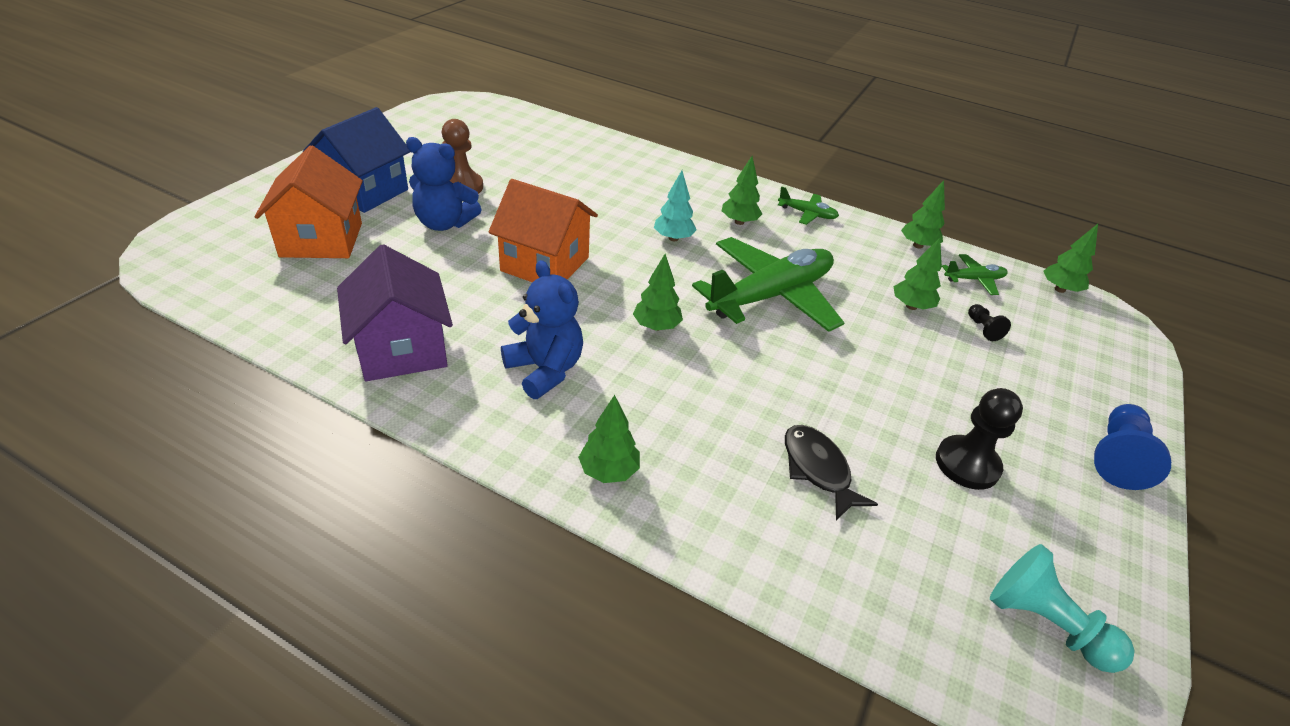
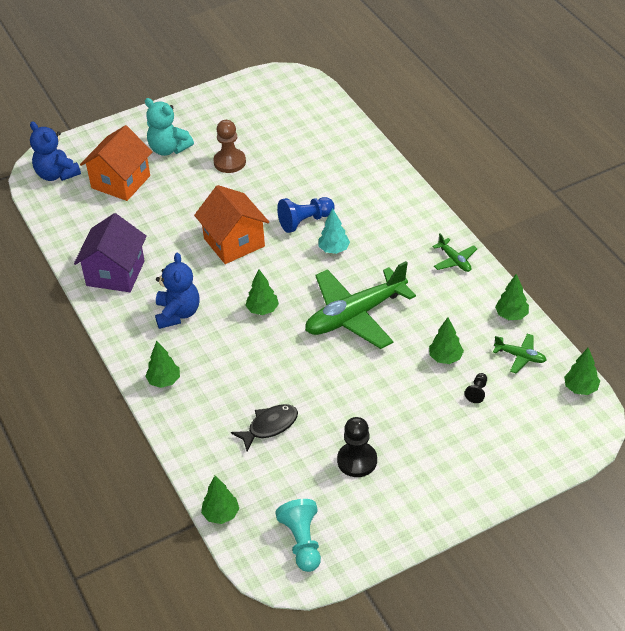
camera: 40 degrees right, 5 degrees up
(365, 191) = (168, 149): blue house -> turquoise teddy bear
(444, 223) = (198, 190): blue teddy bear -> blue teddy bear (56, 174)
(739, 222) = (394, 251): green tree -> green tree (221, 514)
(770, 296) = (355, 315): green plane -> green plane turned 150 degrees clockwise
(818, 469) = (269, 426): black fish -> black fish turned 45 degrees clockwise
(1117, 457) = (456, 498): blue pawn -> blue pawn (305, 221)

